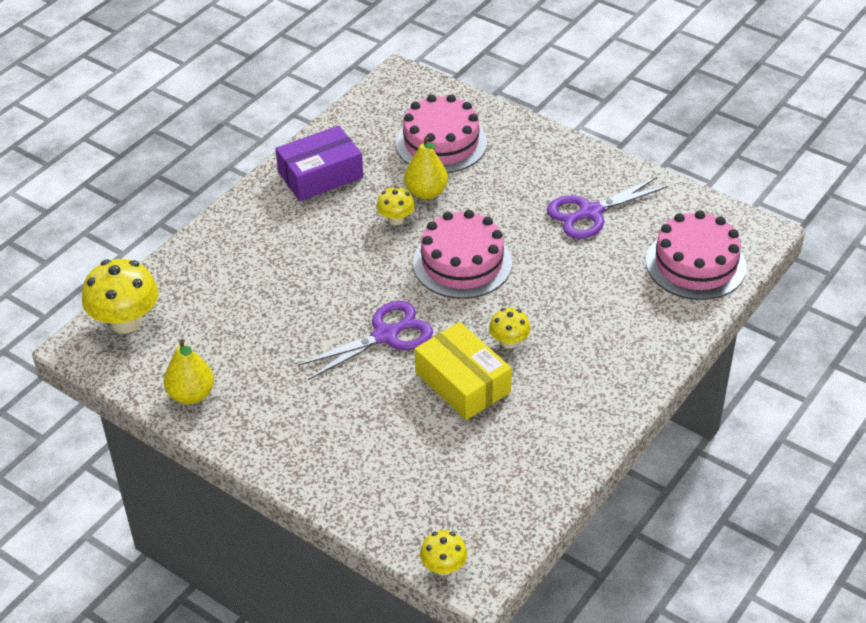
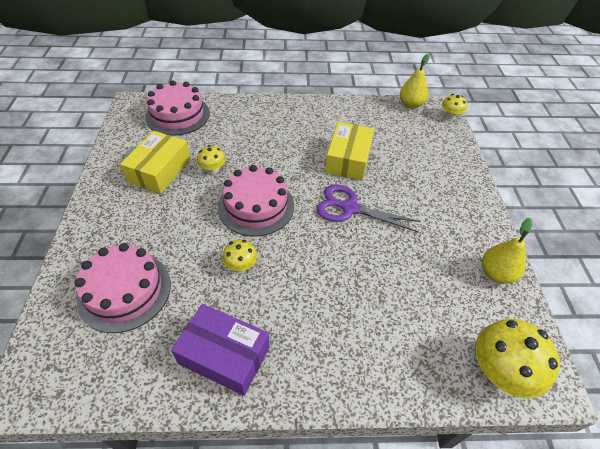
camera: 130 degrees left, 5 degrees up
(426, 192) = (196, 265): yellow pear -> yellow pear (410, 104)
(509, 342) = (302, 156): yellow mushroom -> yellow mushroom (213, 170)
(590, 212) = (159, 170): purple scissors -> yellow box

